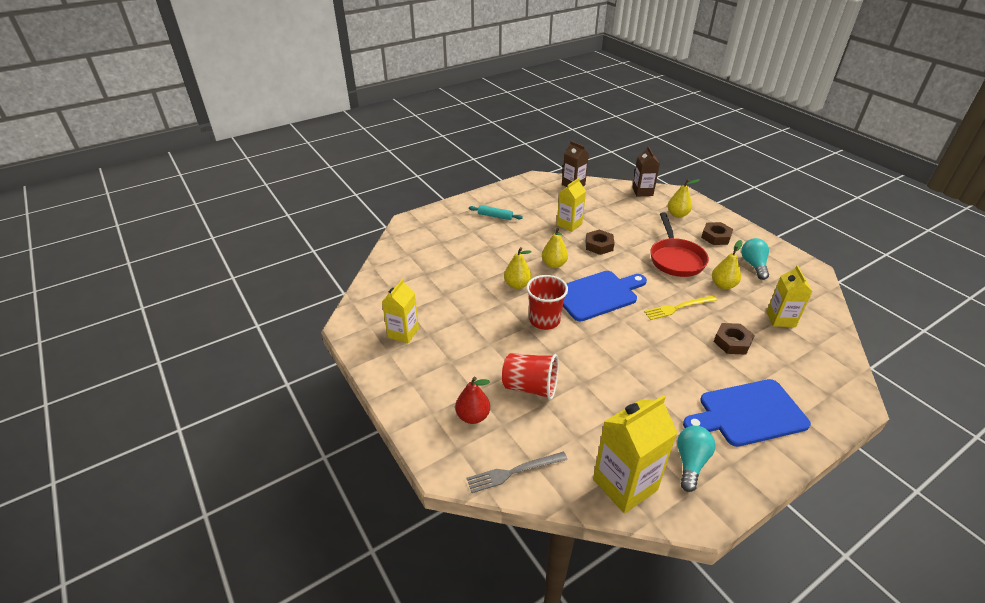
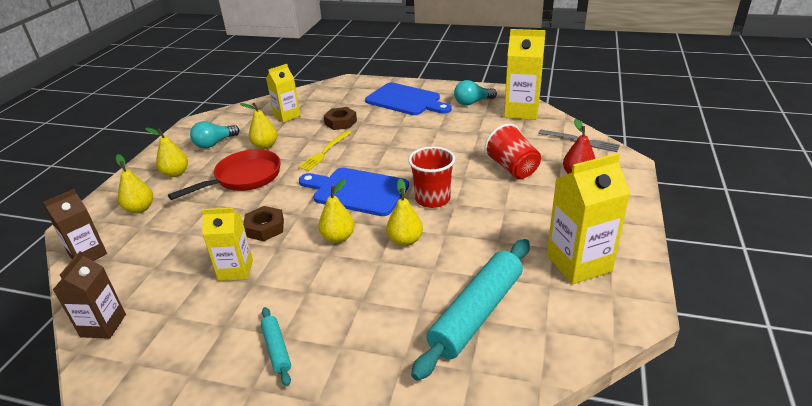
camera: 130 degrees left, 5 degrees down
(403, 333) = (578, 263): yellow carton -> yellow carton, size x1.55
(430, 274) = (477, 313): none -> turquoise rolling pin
(678, 308) = (325, 152): yellow fork -> yellow fork turned 90 degrees clockwise
(716, 237) = (175, 173): brown nut -> yellow pear

